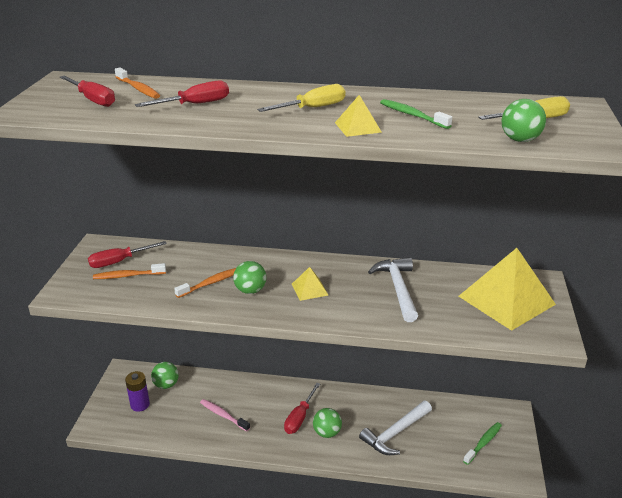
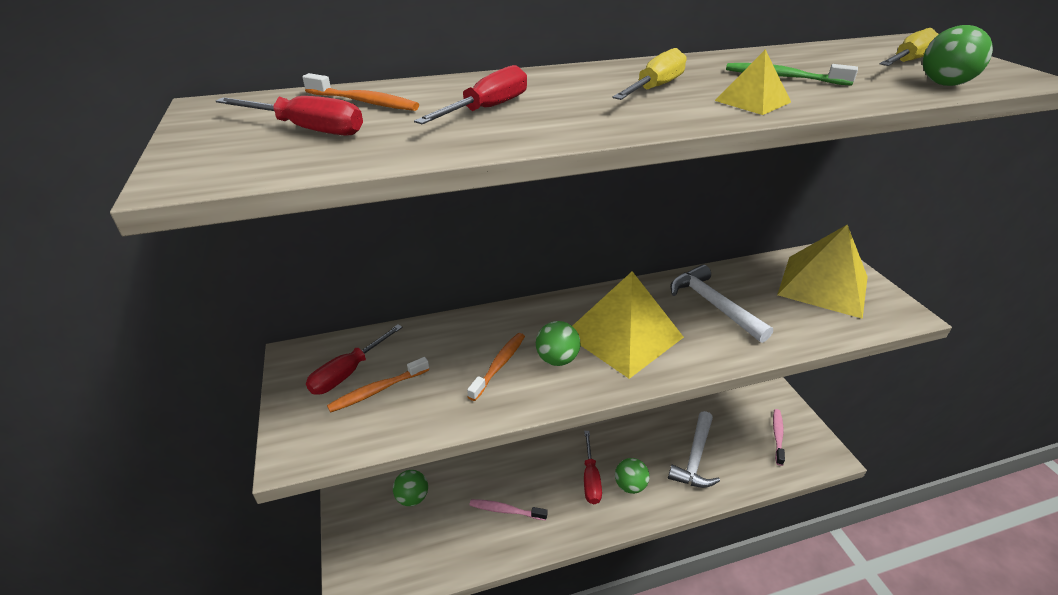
camera: 25 degrees left, 5 degrees up
(140, 405) = (395, 538): purple battery -> none
(309, 289) = (623, 335): yellow pyramid -> yellow pyramid, size x2.22
(483, 443) = (777, 436): green toothbrush -> pink toothbrush

